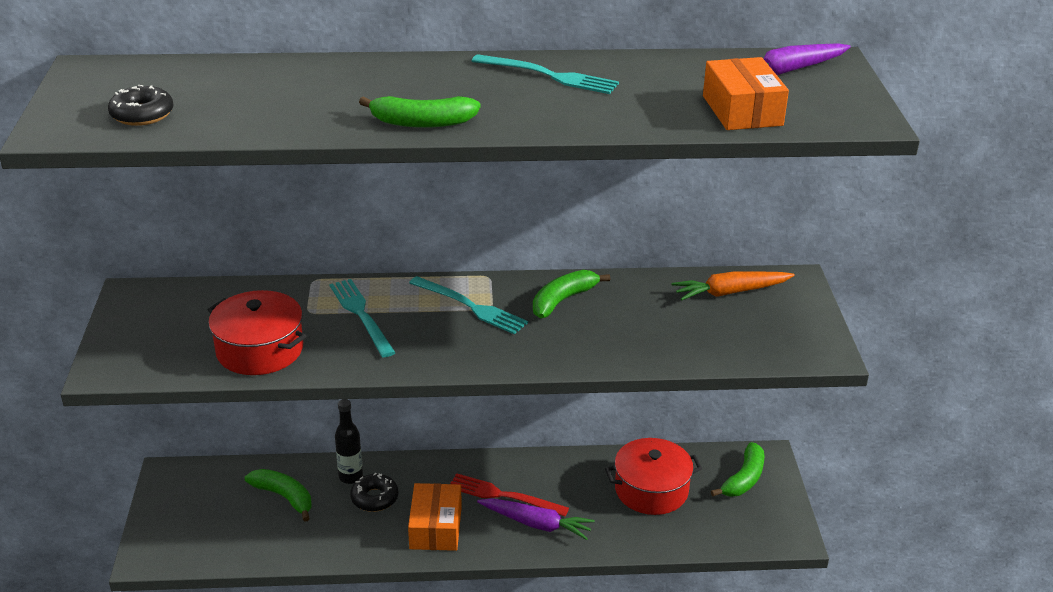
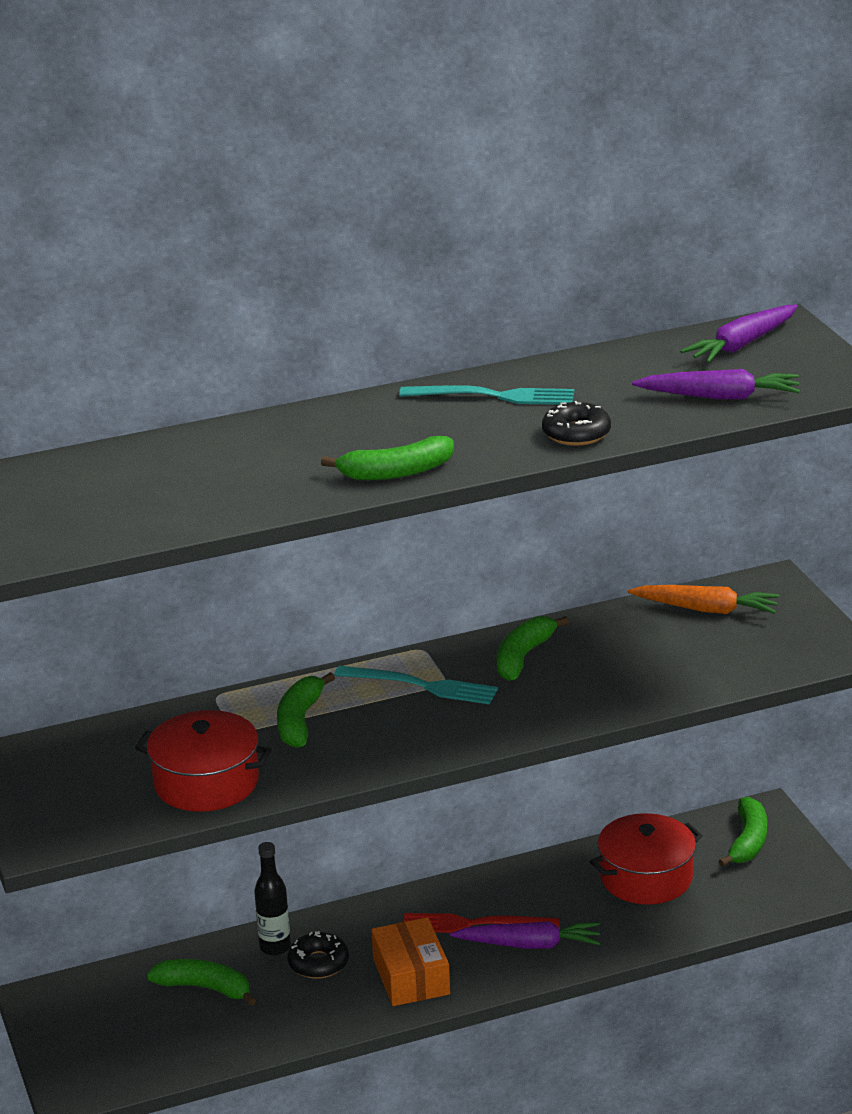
camera: 15 degrees left, 5 degrees down
(142, 114) = (81, 522): black donut -> black donut (576, 433)
(361, 315) = (300, 721): turquoise fork -> green banana
(730, 292) = (706, 609): orange carrot -> orange carrot turned 135 degrees counterclockwise
(742, 110) = (720, 397): orange box -> purple carrot

